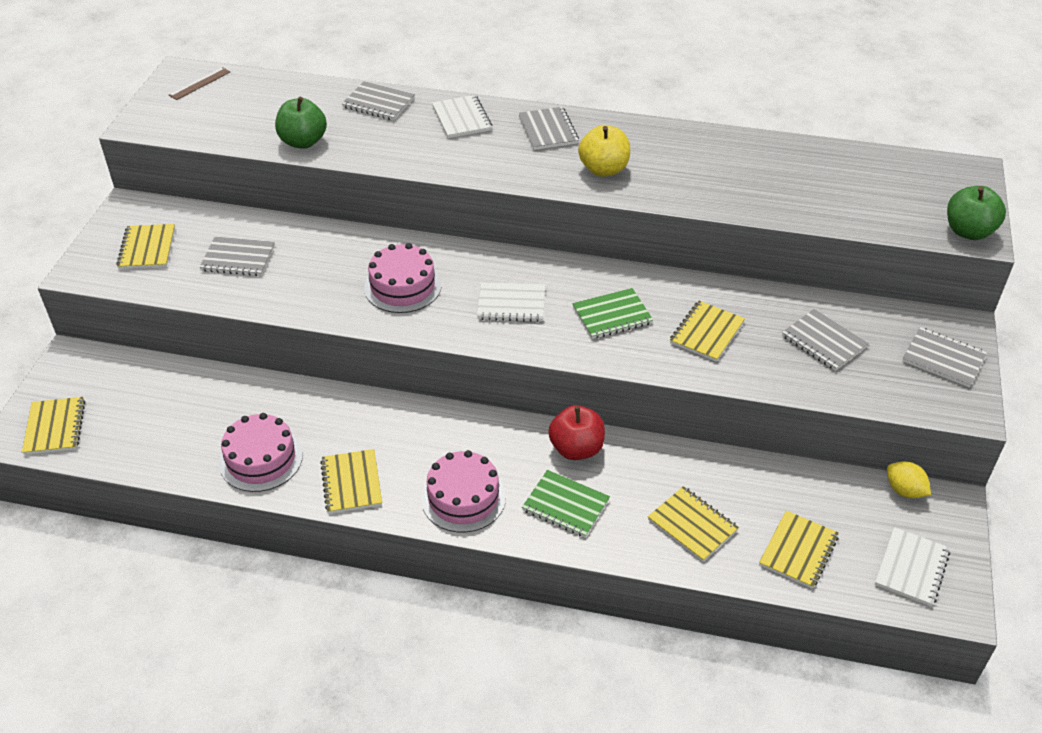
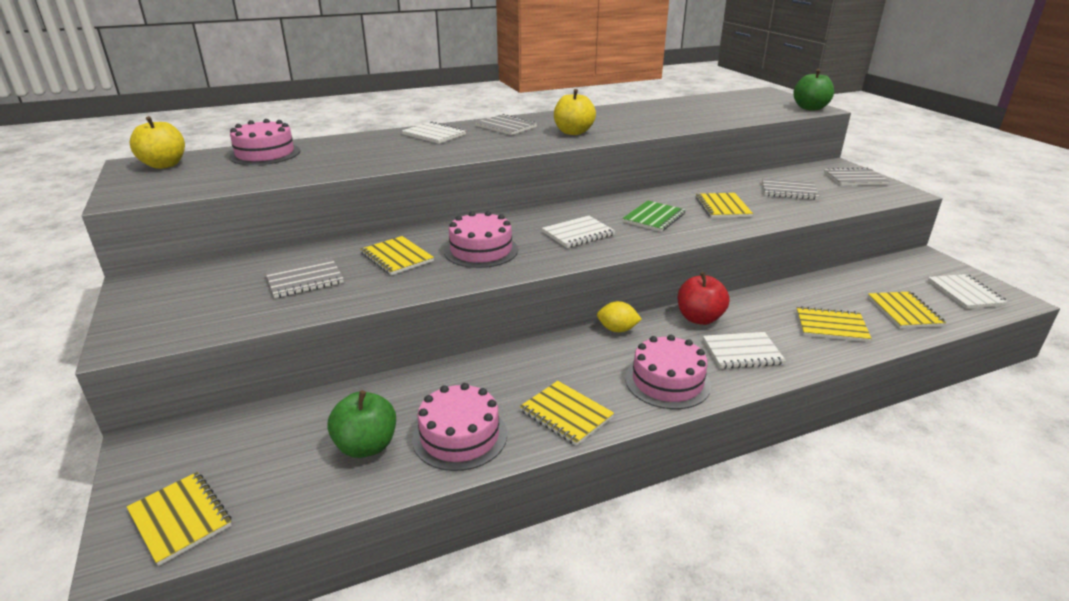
camera: 35 degrees left, 15 degrees down
(147, 248) = (193, 302): yellow notebook -> yellow notebook (396, 257)
(200, 83) = (164, 165): brown ruler -> yellow apple
(287, 95) = (265, 154): none -> pink cake
(303, 142) = (315, 170): green apple -> green apple (366, 446)
(378, 103) = (354, 141): grey notebook -> none
(565, 505) = (742, 352): green notebook -> white notebook
(904, 490) = (899, 261): yellow lemon -> yellow lemon (617, 329)

